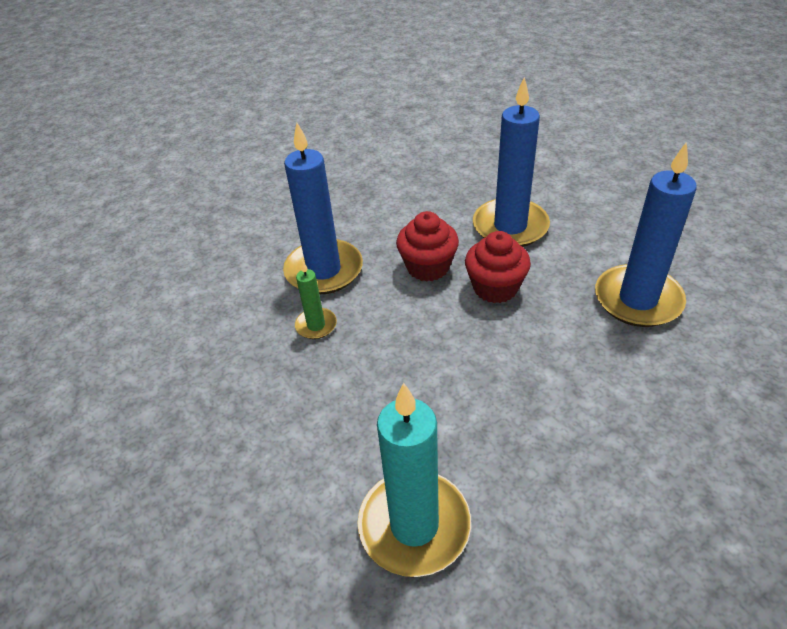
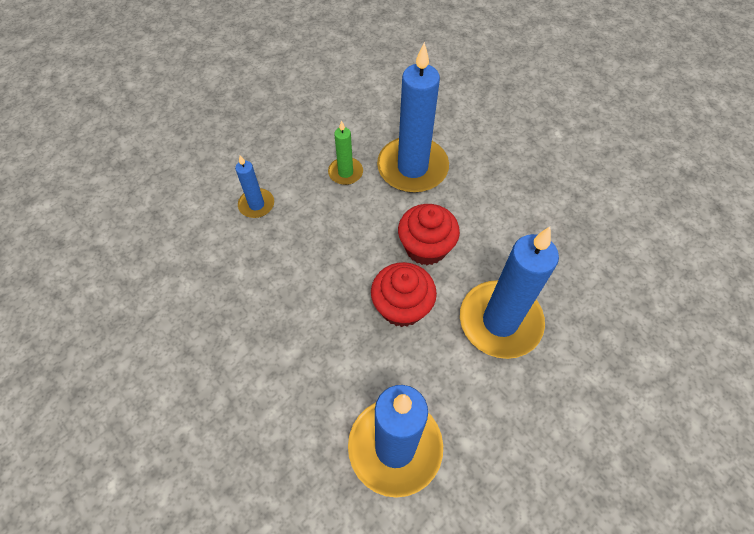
camera: 80 degrees right, 15 degrees up
(345, 413) = (256, 205): none -> blue candle
(414, 525) = (159, 257): turquoise candle -> none

